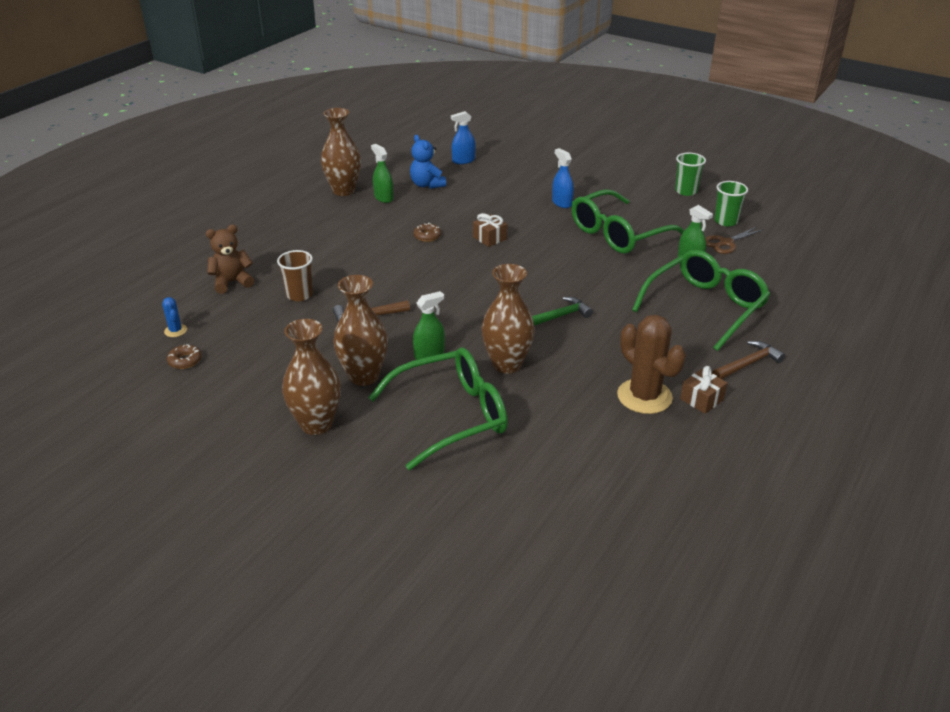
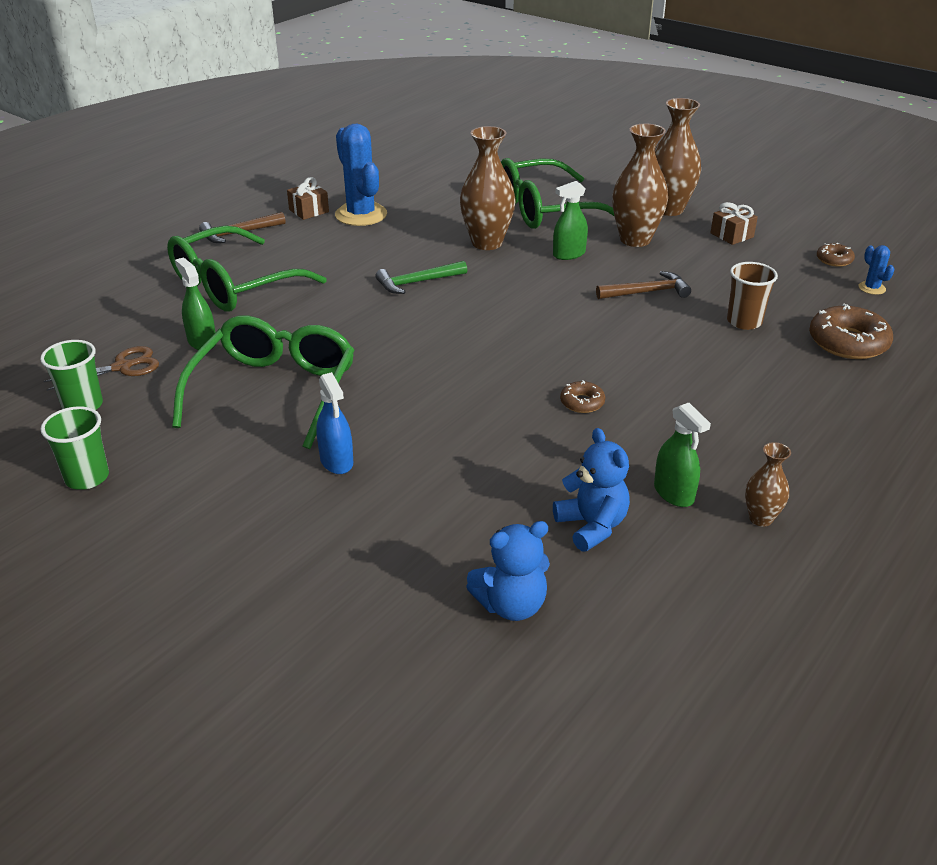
camera: 175 degrees left, 0 degrees up
(232, 282) = (848, 342): brown teddy bear -> brown donut
(343, 190) = (760, 518): brown vase -> brown vase, size x0.52
(463, 160) = (511, 605): blue spray bottle -> blue teddy bear
(489, 238) = (481, 393): brown gift -> brown gift (732, 235)
(618, 234) = (274, 391): green glasses -> green glasses turned 45 degrees counterclockwise
(644, 396) = (361, 215): brown cactus -> blue cactus

